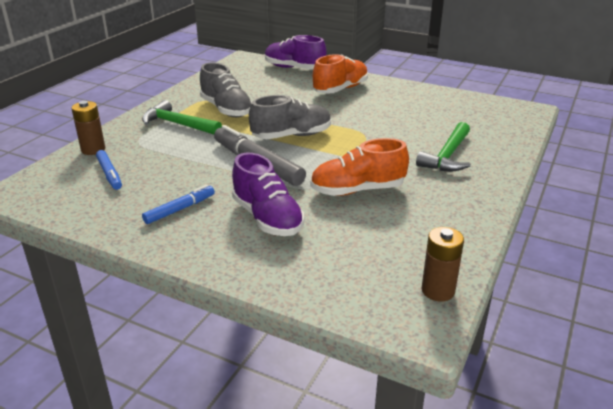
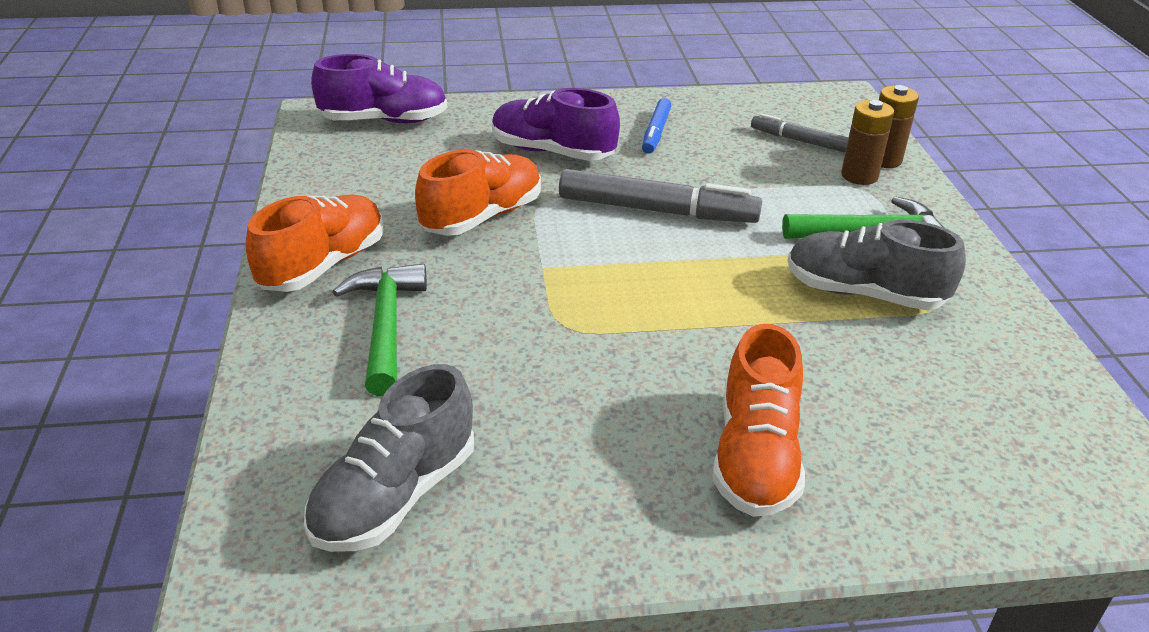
camera: 145 degrees right, 5 degrees up
(109, 174) = (798, 140): blue marker -> grey marker
(291, 136) = (677, 275): grey shoe -> grey shoe (395, 496)
(294, 68) = (971, 507): purple shoe -> purple shoe (384, 120)
(438, 290) = (316, 142): brown battery -> brown battery (859, 176)
(468, 192) = (323, 265): none -> orange shoe

